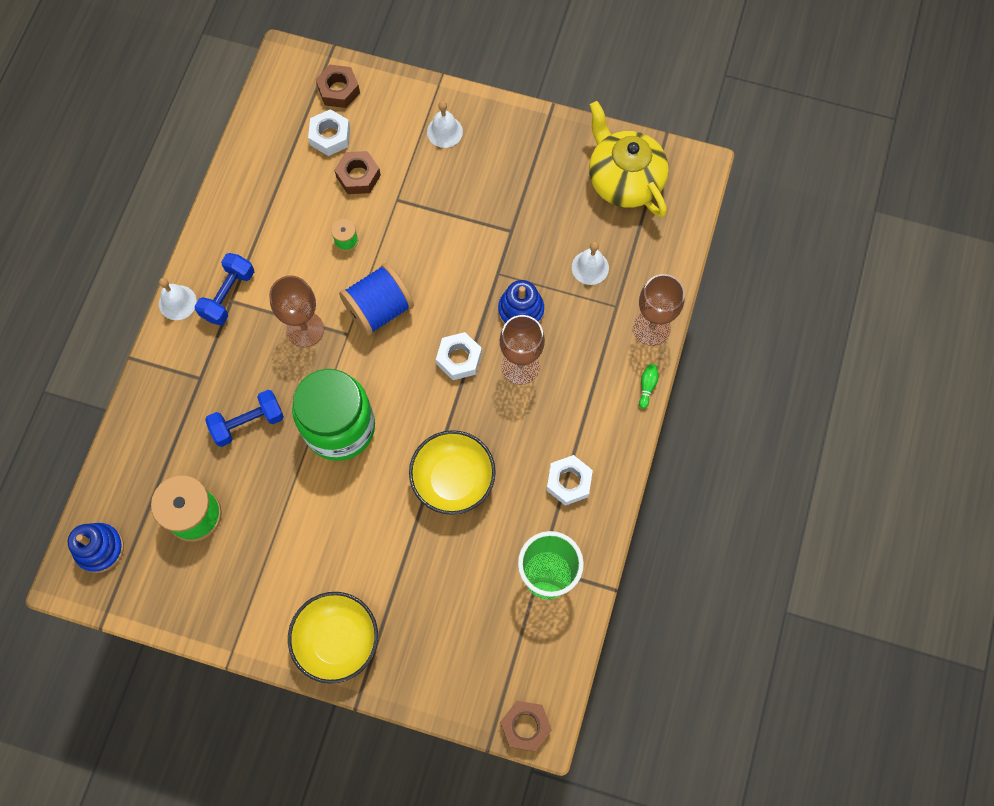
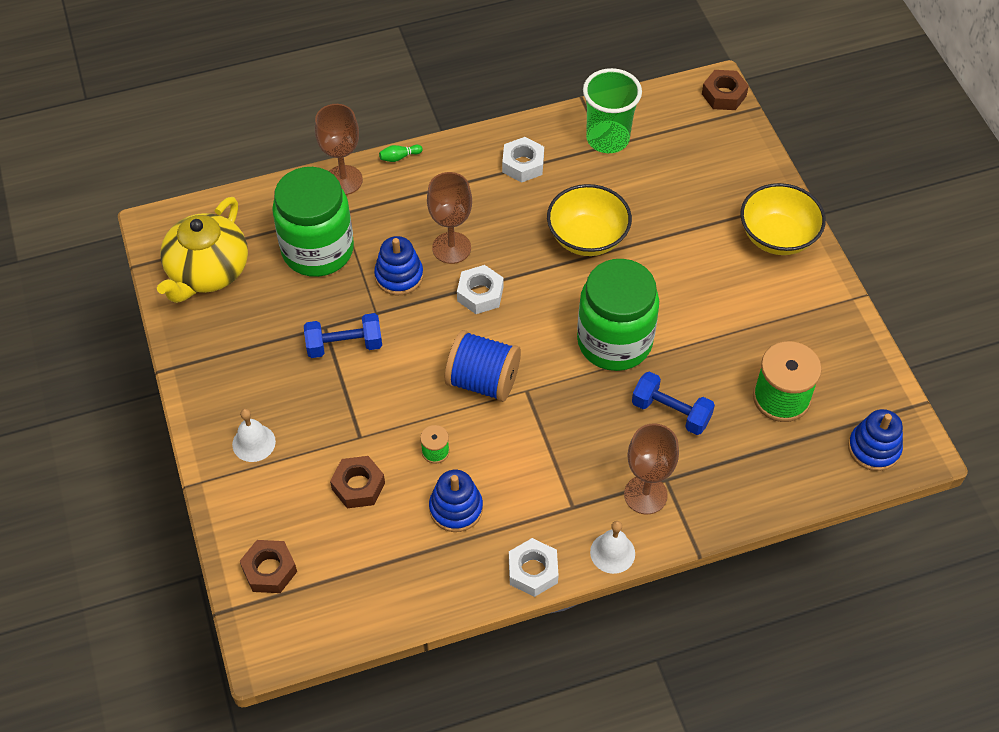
camera: 125 degrees left, 15 degrees down
(228, 295) = (569, 513): blue dumbbell -> blue dumbbell (344, 345)
(291, 226) = (456, 508): none -> blue stacking toy
(305, 329) = (549, 426): brown goblet -> brown goblet (645, 495)
(330, 136) = (330, 541): white nut -> white nut (533, 571)
(590, 267) = (318, 250): white bell -> green jar

